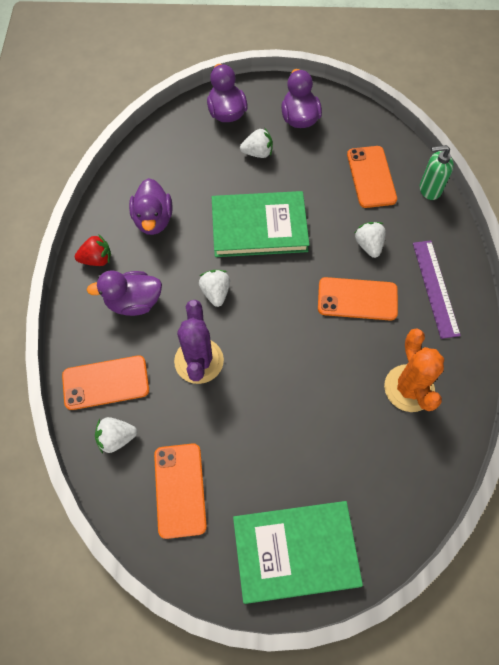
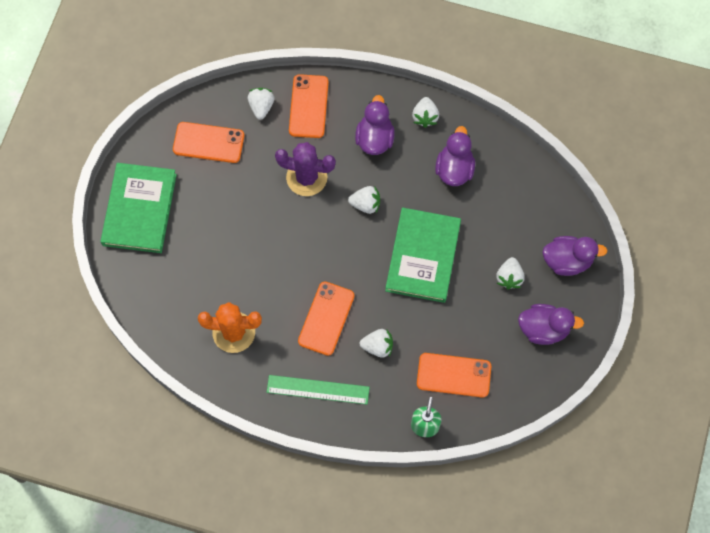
camera: 105 degrees right, 5 degrees up
(97, 259) = (425, 117): red strawberry -> white strawberry
(153, 220) = (454, 169): purple duck -> purple duck turned 90 degrees clockwise
(435, 288) = (318, 389): purple ruler -> green ruler

